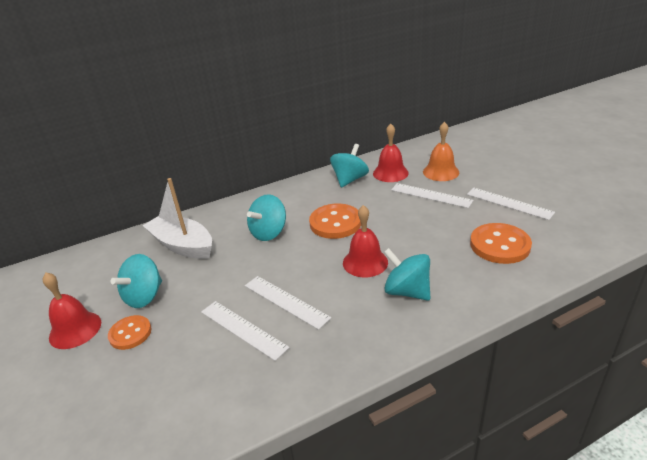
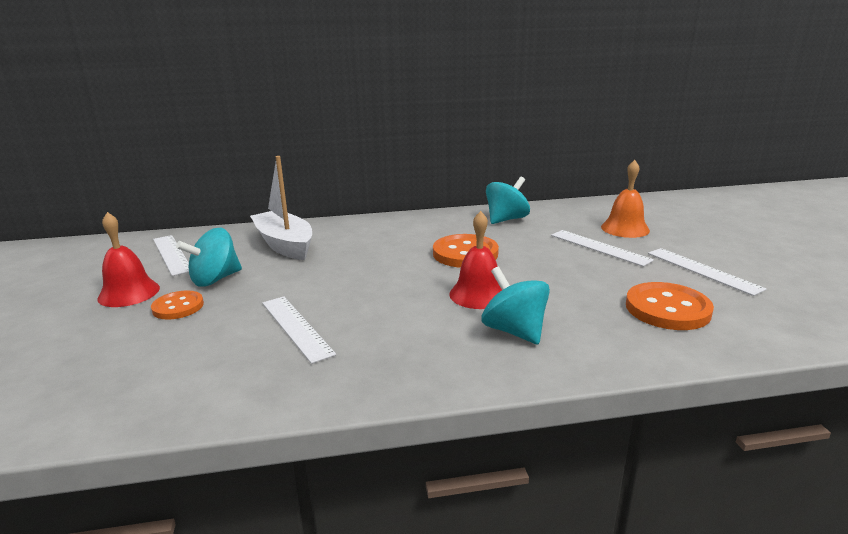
camera: 15 degrees right, 10 degrees down
(269, 233) = (383, 250): turquoise spinning top -> none
(285, 301) = (361, 312): white ruler -> white ruler (171, 254)
(390, 173) = (559, 220): red bell -> none

